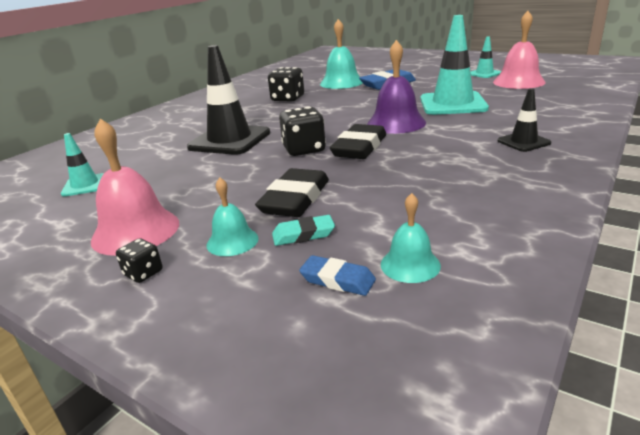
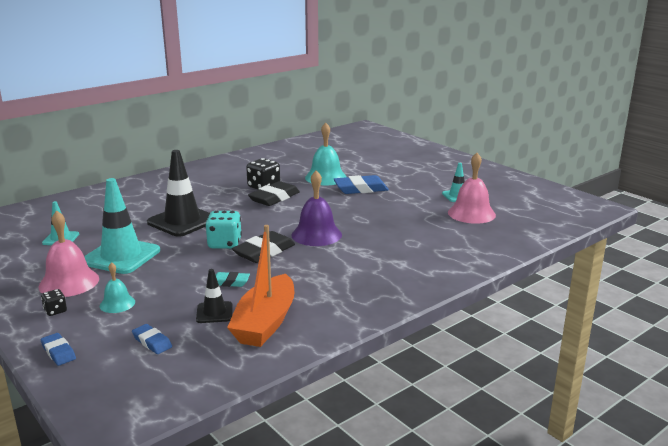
camera: 15 degrees right, 5 degrees down
(198, 336) = (58, 352): none -> blue eraser
(295, 199) = (179, 284): black eraser -> black eraser (274, 198)
(303, 234) = (160, 310): turquoise eraser -> turquoise eraser (230, 282)
(304, 150) = (224, 244): black dice -> turquoise dice
(410, 264) = (199, 344): turquoise bell -> none
(452, 104) = (384, 225): turquoise traffic cone -> turquoise traffic cone (121, 256)
(462, 216) = (265, 323): none -> orange boat
(523, 142) = (384, 276): black traffic cone -> black traffic cone (214, 312)

